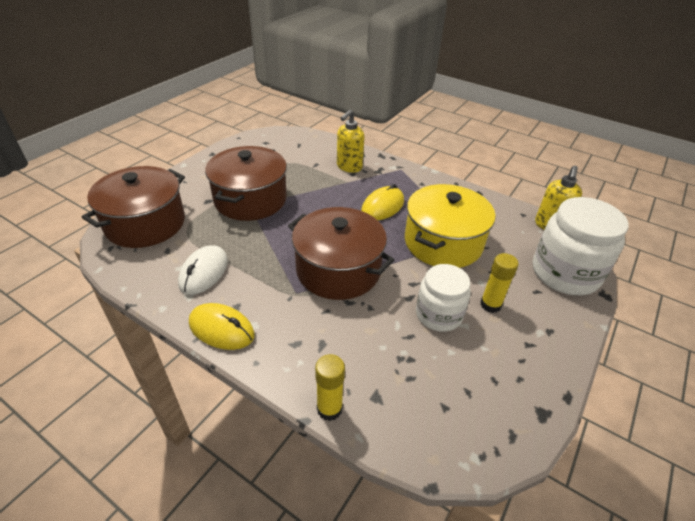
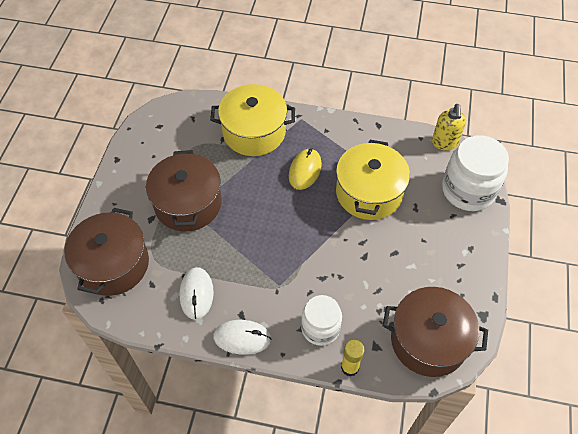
camera: 20 degrees left, 15 degrees up
(221, 329) = (242, 338): yellow mouse -> white mouse
(338, 270) = (300, 251): brown pot -> brown pot (428, 340)
(349, 167) = (254, 132): yellow soap dispenser -> yellow pot
(438, 314) = (391, 264): white jar -> white jar (320, 328)
(490, 305) = (424, 241): yellow glue stick -> none

